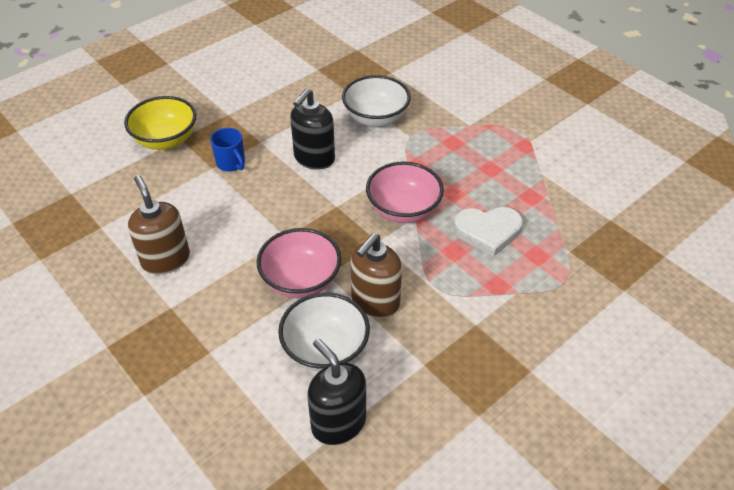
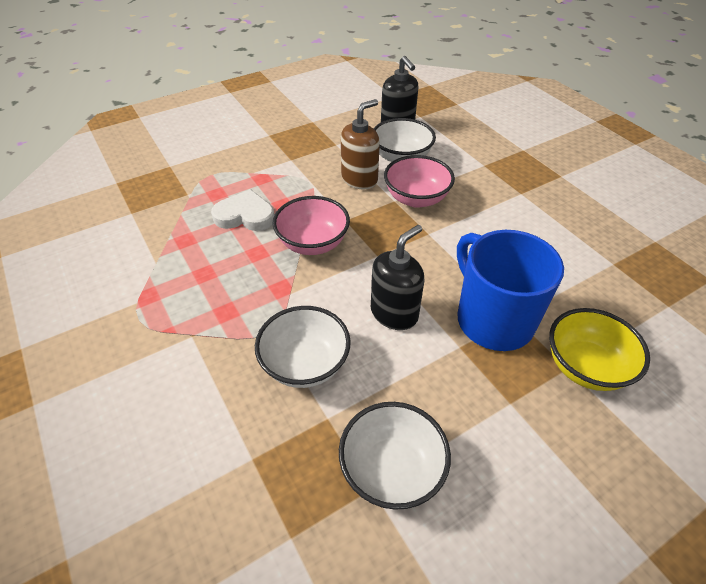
camera: 170 degrees left, 0 degrees up
(166, 259) = (536, 227): brown soap dispenser -> none
(231, 163) = (492, 319): blue mug -> blue mug, size x2.23
(306, 77) = (391, 470): none -> white bowl

